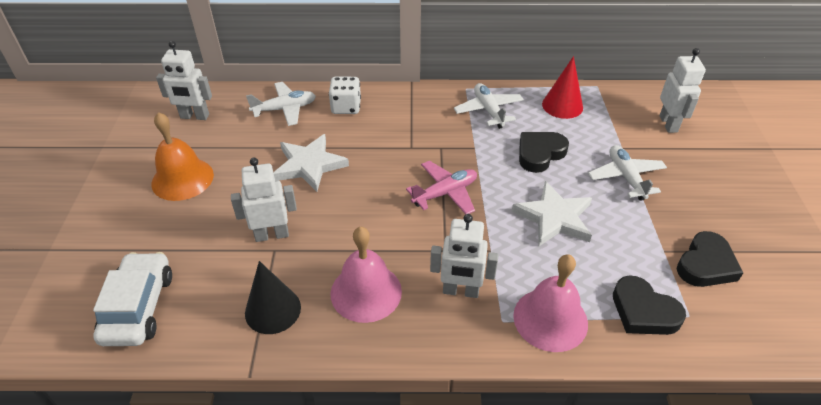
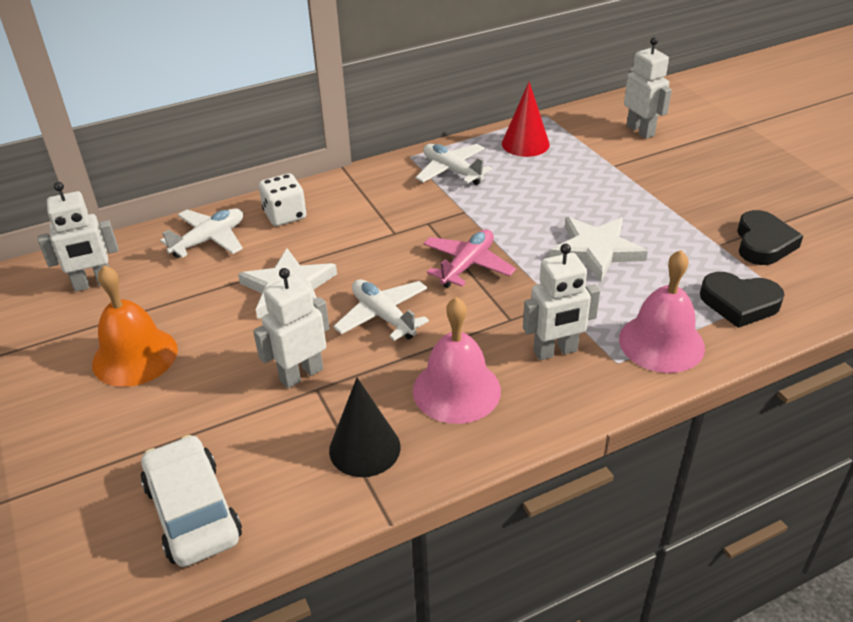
camera: 25 degrees left, 5 degrees down
(540, 154) = (537, 196): black heart -> none
(626, 177) = (636, 191): white plane -> white plane (383, 316)

